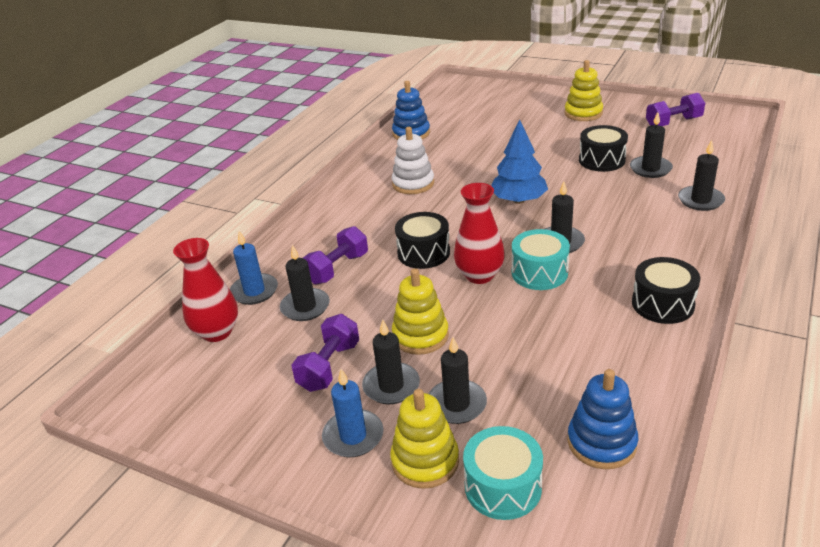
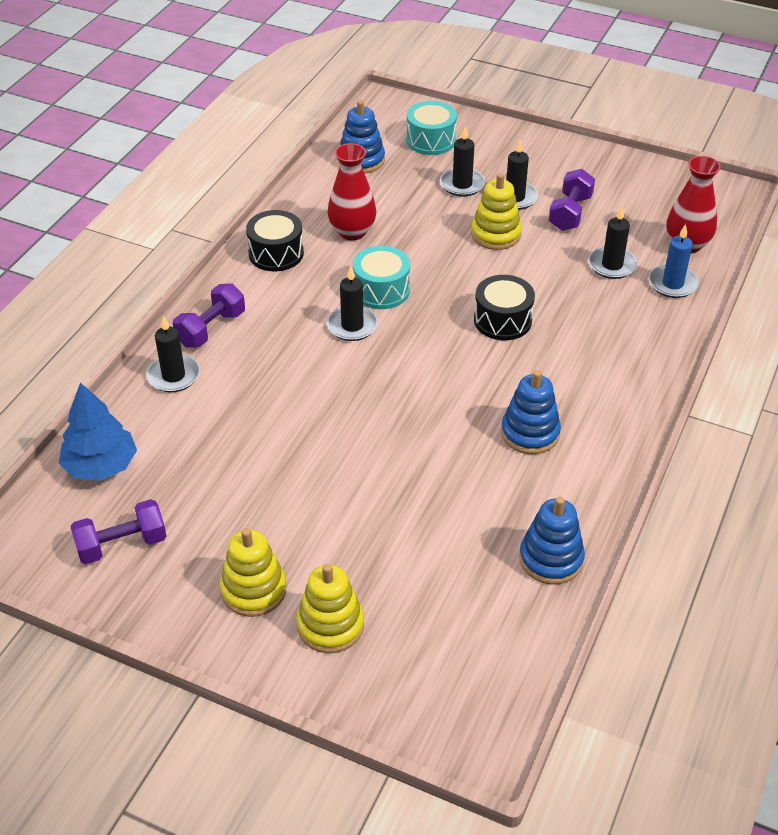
camera: 175 degrees right, 10 degrees up
(337, 268) = (594, 306): purple dumbbell -> purple dumbbell (211, 329)
(353, 436) = (536, 168): blue candle -> none
(413, 184) = (530, 433): white stacking toy -> blue stacking toy
(425, 461) = (482, 153): yellow stacking toy -> yellow stacking toy (330, 625)
(479, 275) = (442, 290): red vase -> red vase (352, 232)
(518, 200) = (390, 391): blue tree -> blue tree (101, 466)
(601, 160) = (264, 461): black drum -> none
(650, 169) = (206, 437): black candle -> none

